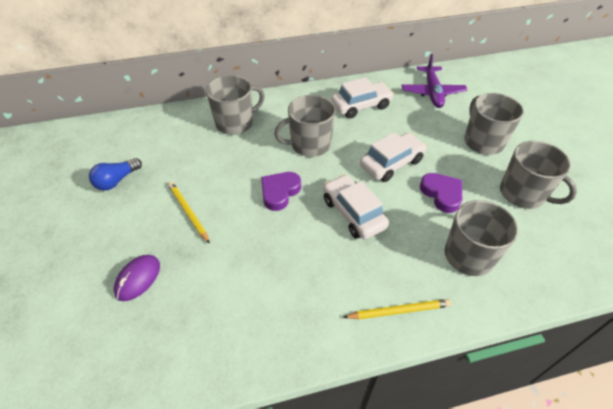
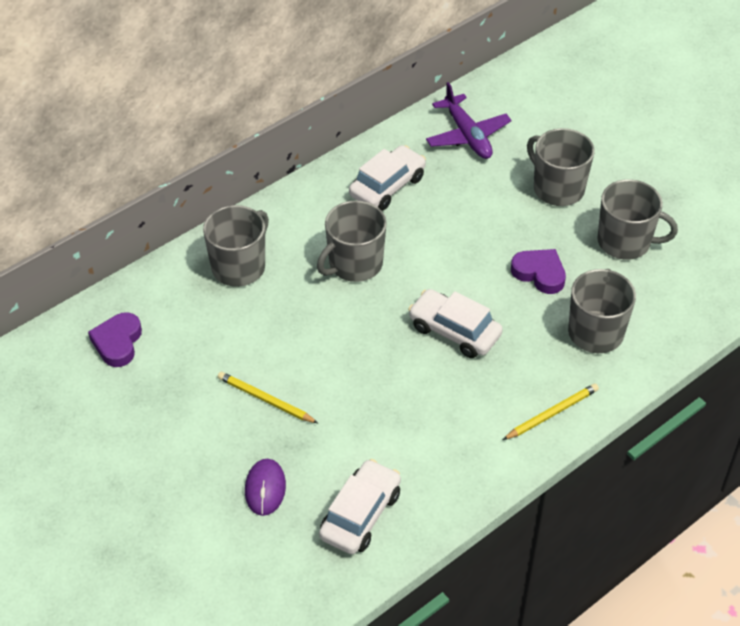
camera: 25 degrees left, 0 degrees up
(117, 181) = (146, 396): blue light bulb -> none
(279, 192) = (356, 337): purple heart -> purple heart (117, 342)
(391, 163) = (466, 255): white car -> white car (360, 515)

